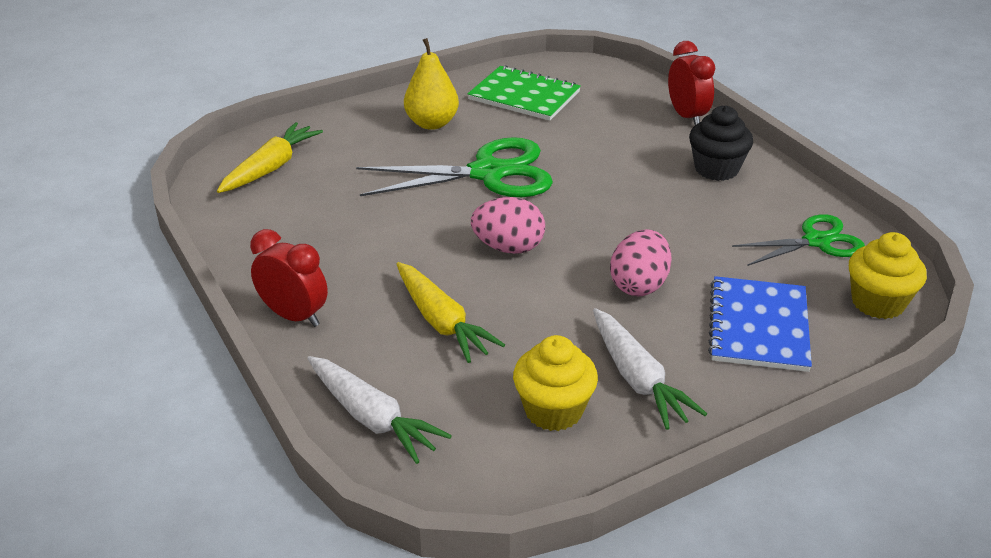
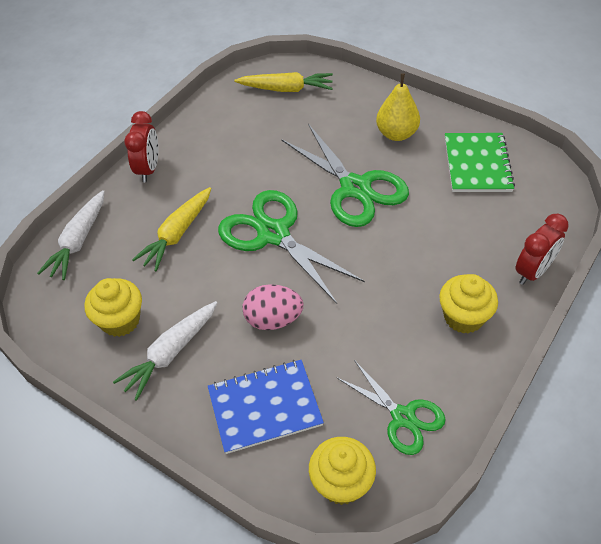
camera: 65 degrees right, 15 degrees up
(508, 248) = (273, 234): pink egg -> green scissors
(716, 169) = (463, 317): black cupcake -> yellow cupcake

